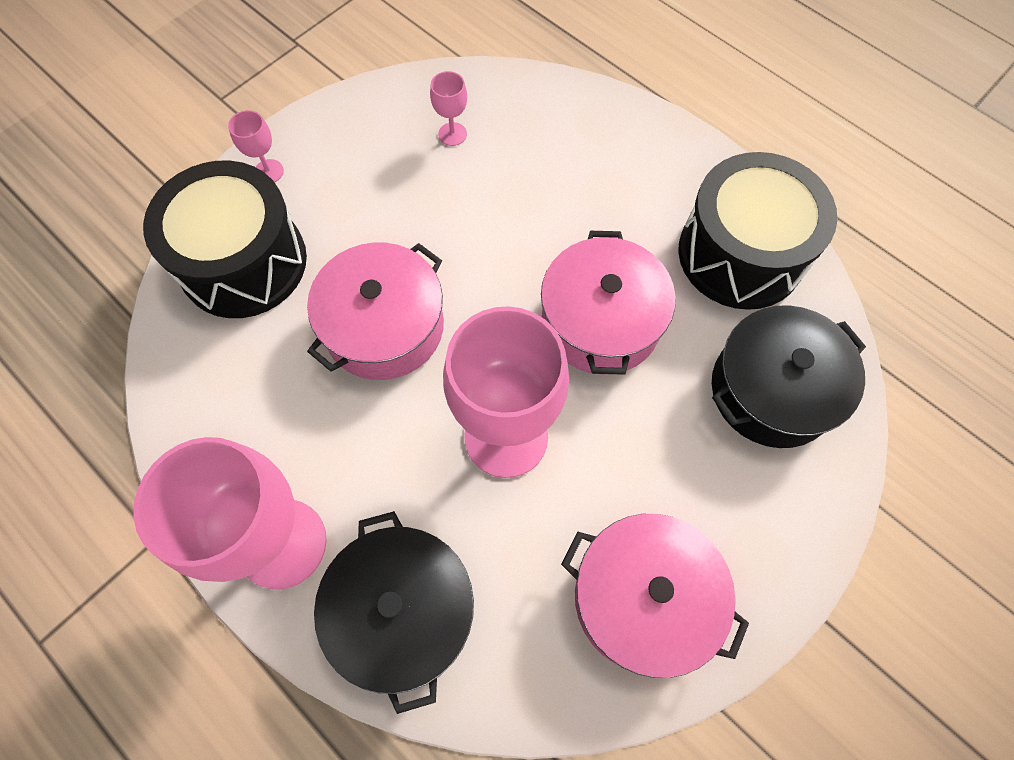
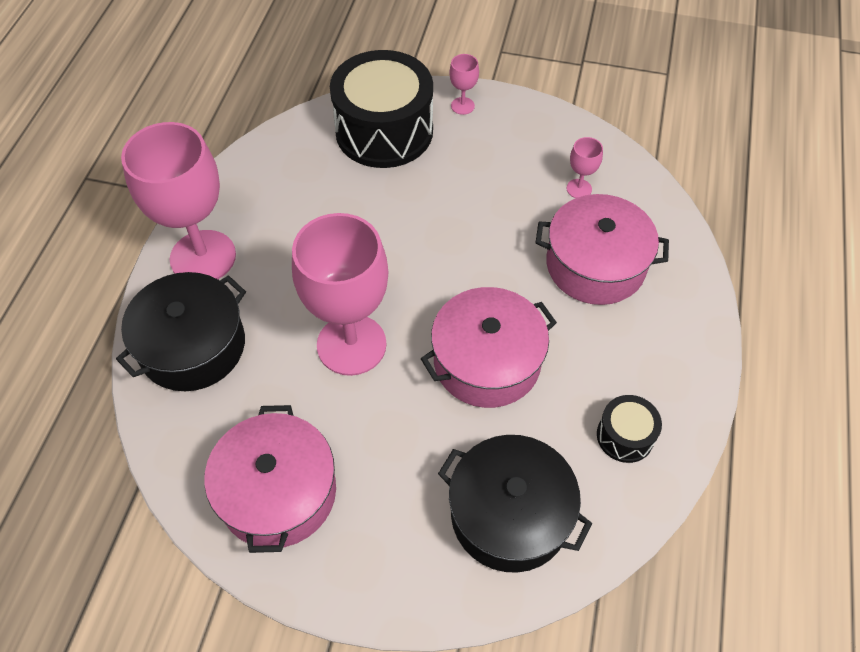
camera: 60 degrees right, 10 degrees down
(384, 326) = (389, 230): pink pot -> pink pot (595, 265)
(740, 254) = (625, 436): black drum -> black drum, size x0.46

